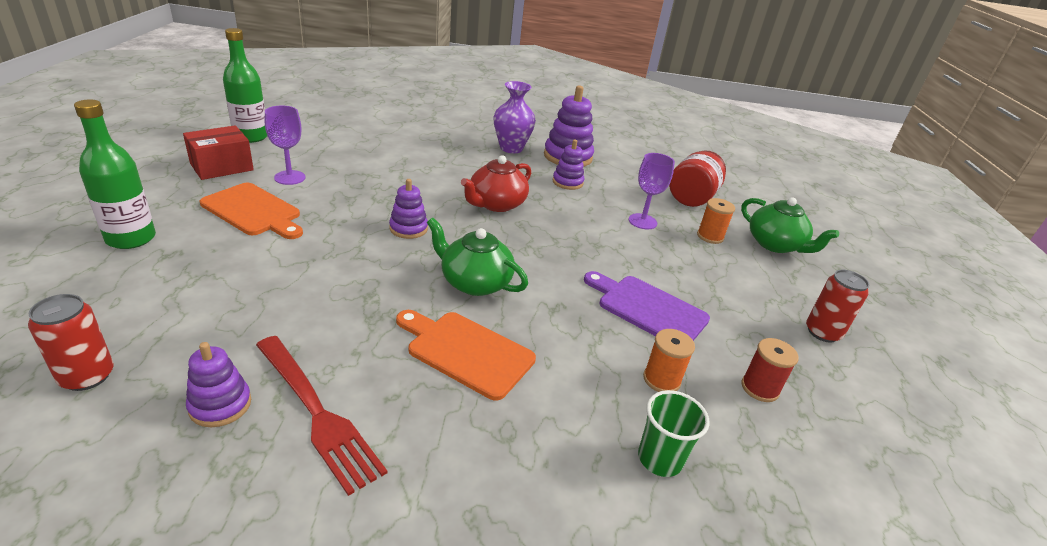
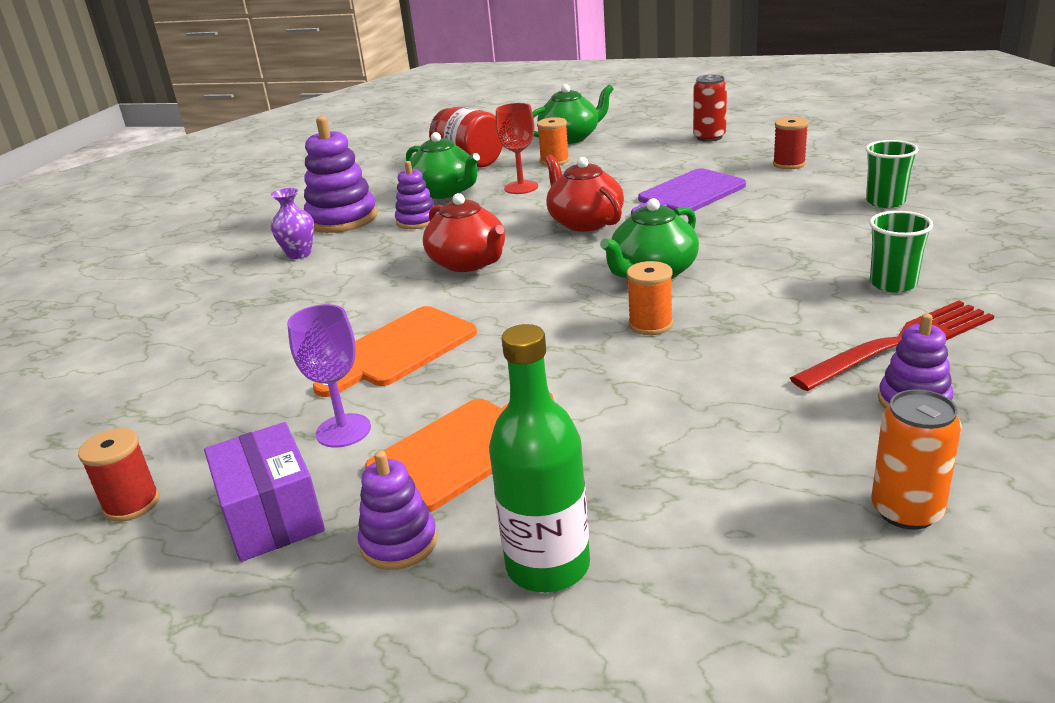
camera: 70 degrees left, 5 degrees down
(87, 376) = (906, 511): red can -> orange can
(222, 167) = (272, 516): red box -> purple box
(251, 137) = (131, 504): green bottle -> red spool
(408, 228) = (528, 317): purple stacking toy -> purple stacking toy (399, 543)
(438, 428) = (893, 284): none -> green cup
(466, 351) = (778, 274): orange cutting board -> orange cutting board (399, 349)
(511, 148) = (299, 254): purple vase -> purple vase, size x0.66
(574, 251) = (585, 222): none -> red teapot
(625, 190) = (445, 192): none -> green teapot
(642, 221) = (521, 187): purple goblet -> red goblet
(661, 379) = (791, 195): orange spool -> orange spool (650, 324)

